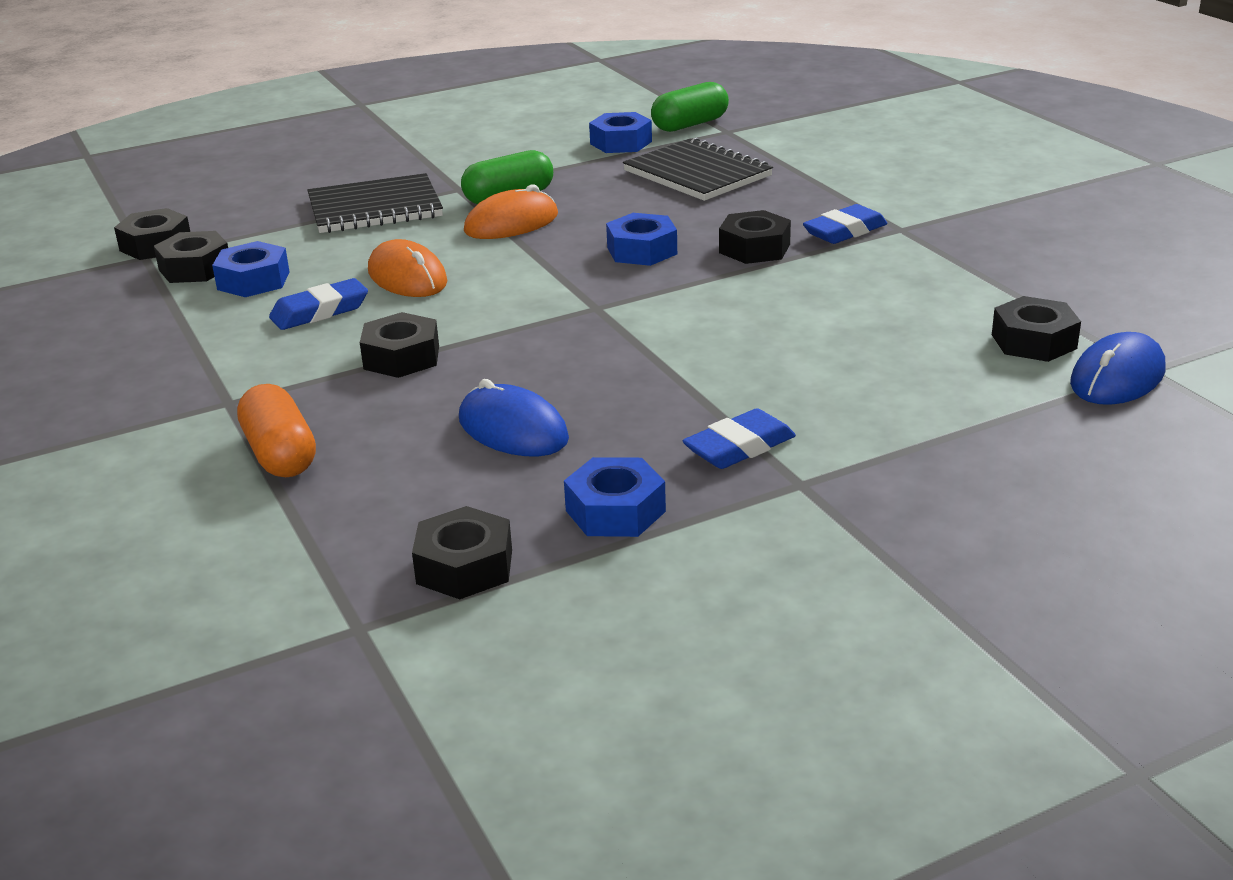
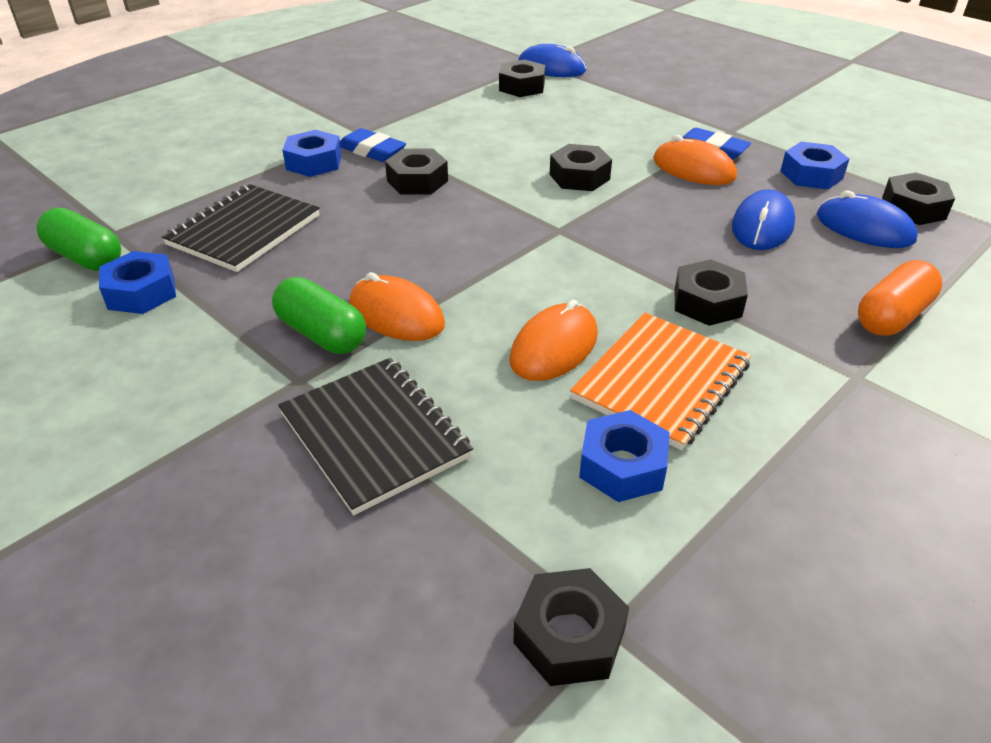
camera: 110 degrees left, 10 degrees up
(195, 268) = (618, 543): black nut -> black nut (579, 177)
(320, 312) = (661, 382): blue eraser -> orange notebook
(450, 503) = (864, 228): none -> blue mouse
(642, 250) = (439, 228): blue nut -> blue nut (314, 162)
(689, 419) = (693, 169): none -> orange mouse

